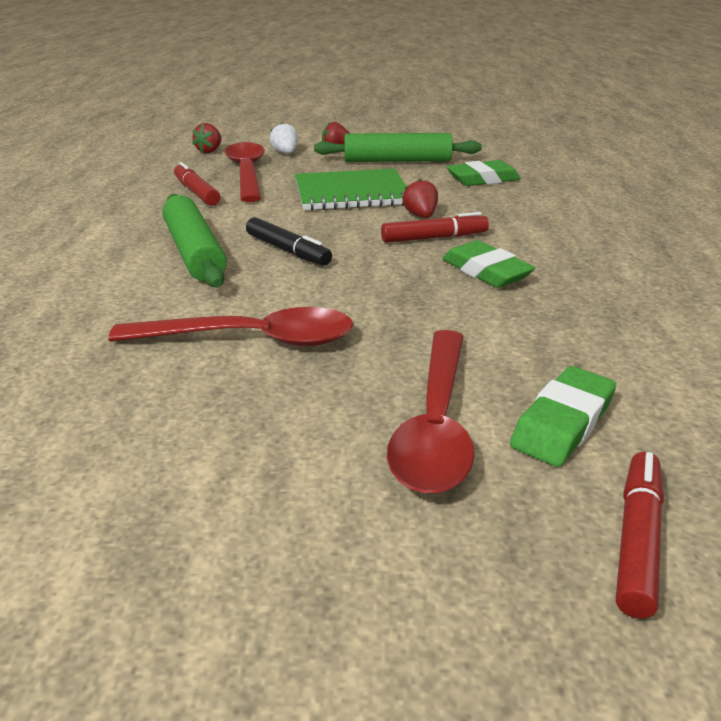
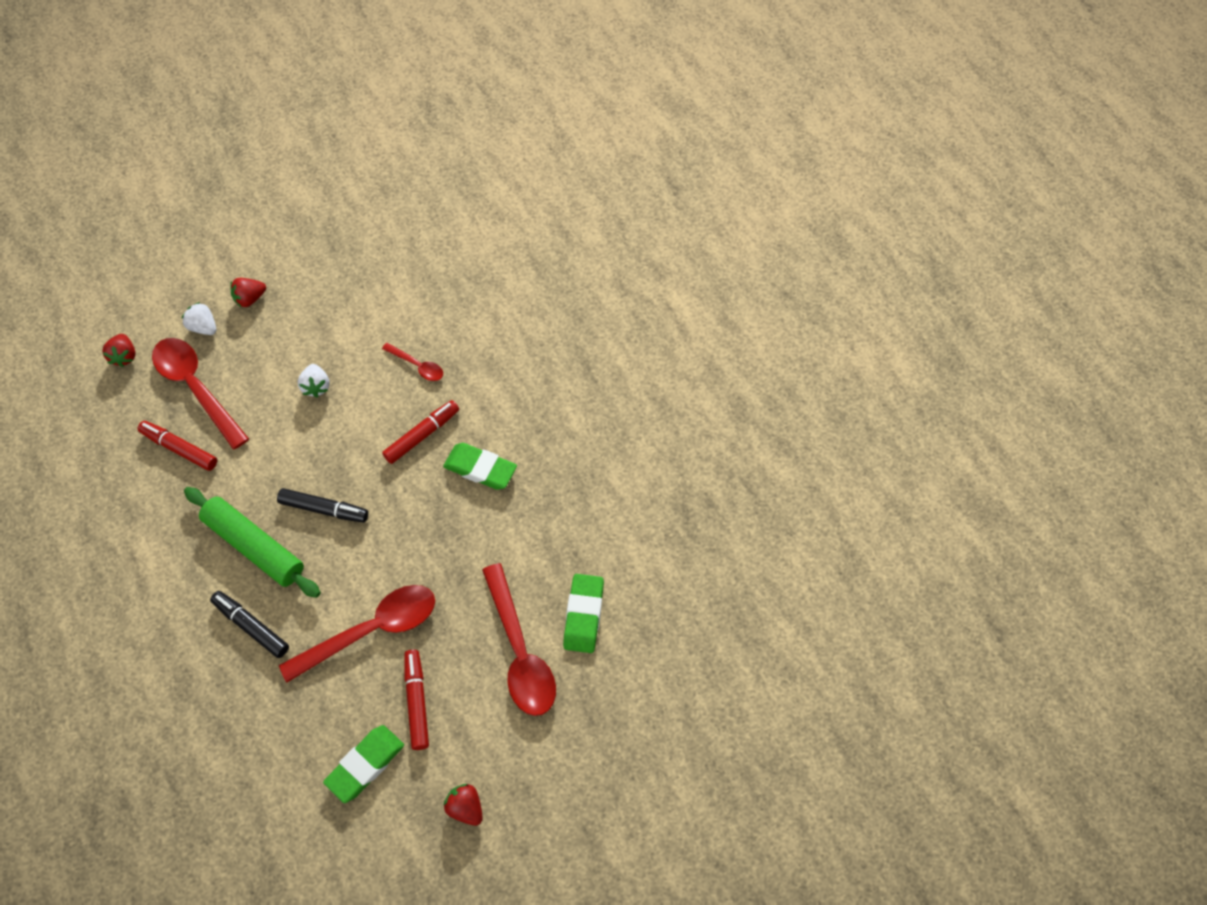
camera: 30 degrees left, 30 degrees up
(127, 295) = (251, 626): none -> black marker
(351, 193) = (316, 386): green notebook -> white strawberry
(397, 161) = (320, 298): green rolling pin -> none
(421, 216) = (394, 402): red strawberry -> red strawberry (465, 807)
(461, 204) = (417, 366): none -> red spoon
(483, 179) = (414, 306): green eraser -> green eraser (365, 765)
(637, 540) = (641, 683): red marker -> red marker (417, 701)

